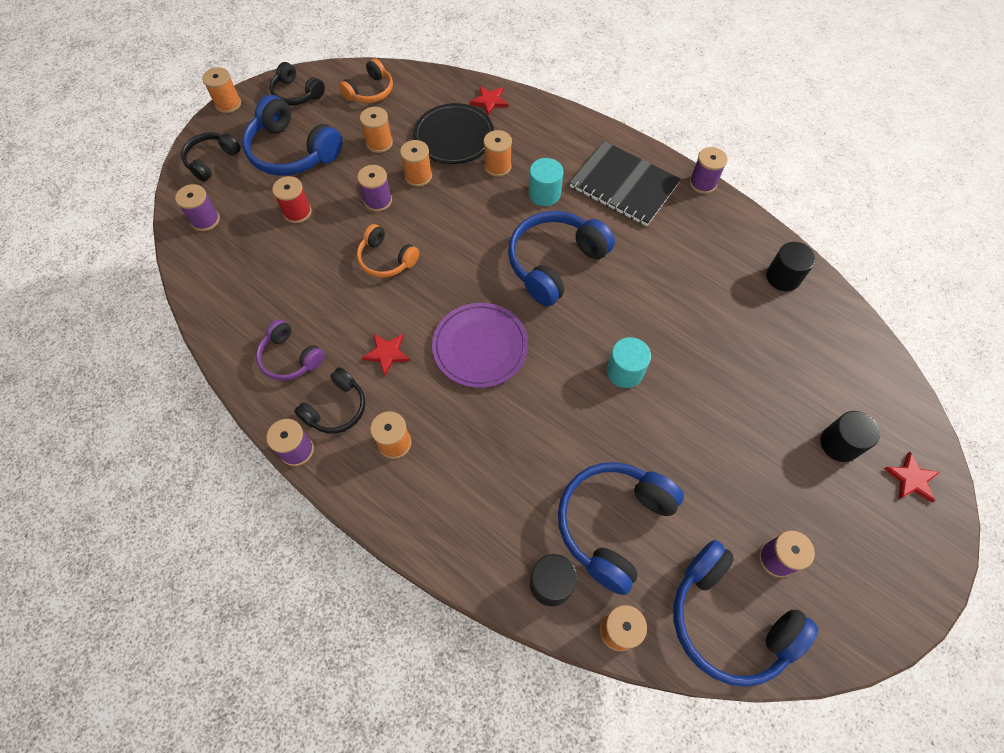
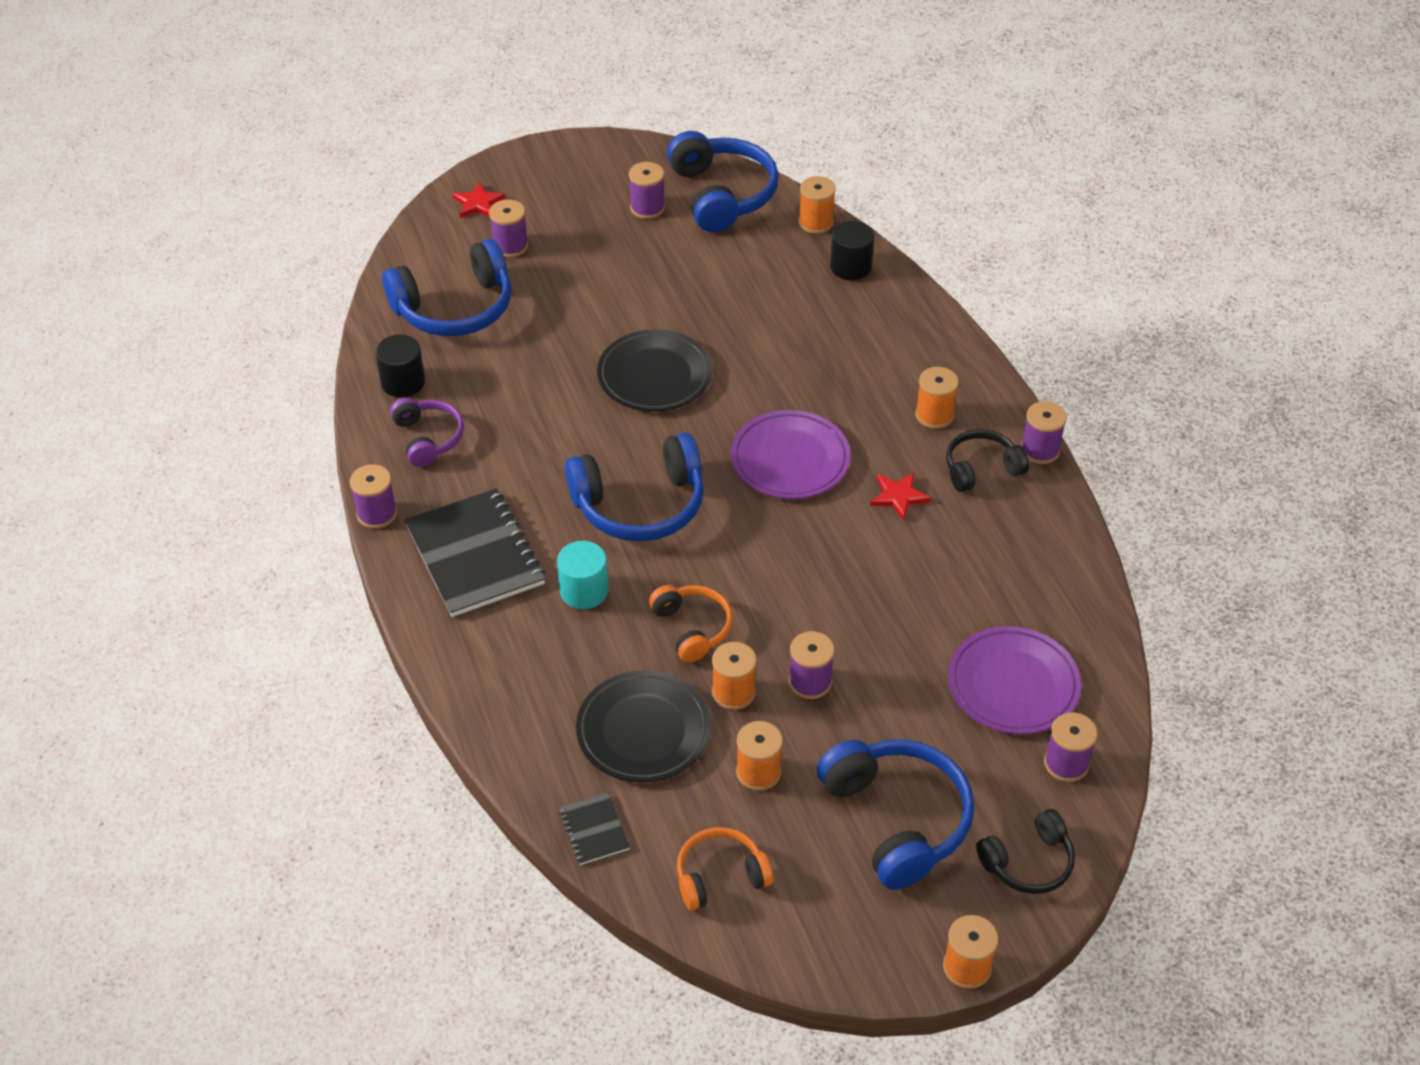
camera: 150 degrees left, 15 degrees down
(253, 253) = (1013, 684): none -> purple plate
(290, 358) = (1013, 538): purple headphones -> purple headphones (428, 438)
(297, 93) = (842, 932): black headphones -> none
(297, 212) = (930, 716): red spool -> none
(386, 259) = (842, 599): orange headphones -> orange headphones (692, 628)
(445, 85) = (594, 830): none -> black notebook
(489, 101) = (548, 766): red star -> none
(497, 166) = (615, 656): orange spool -> none
(613, 524) = (766, 279): blue headphones -> blue headphones (455, 308)
(624, 371) = (654, 375): turquoise cylinder -> black plate
(839, 444) = (510, 246): black cylinder -> purple spool

